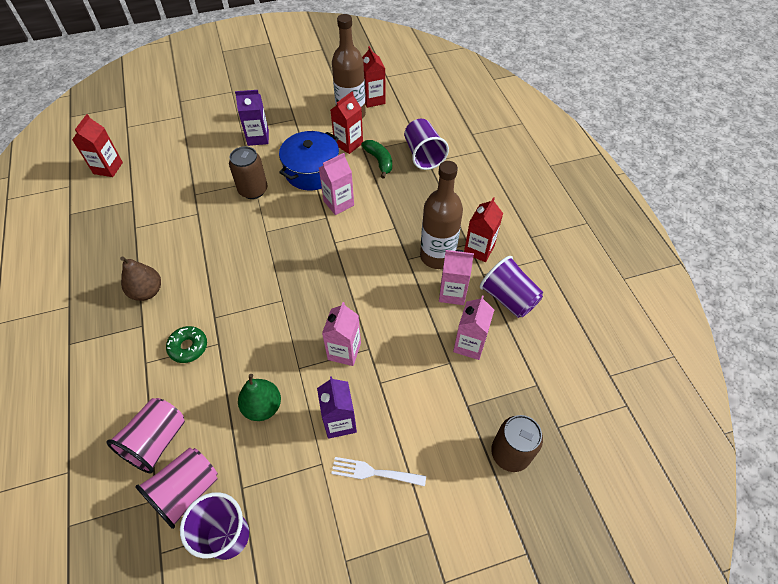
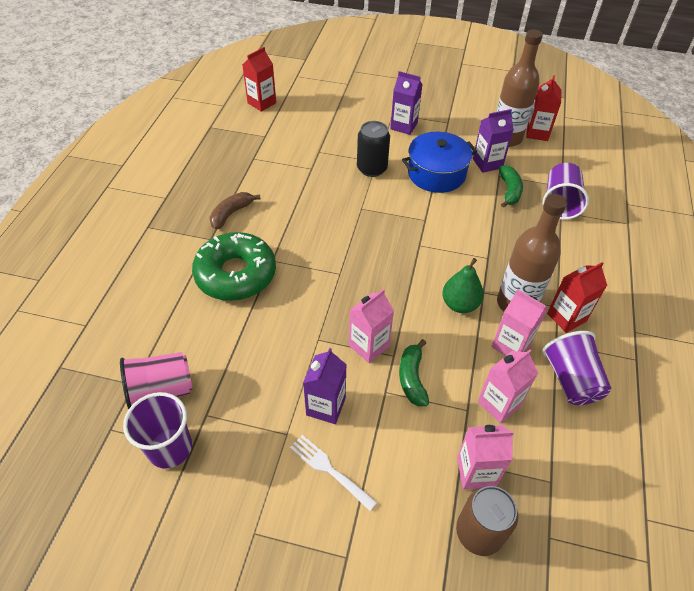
camera: 30 degrees right, 5 degrees down
(147, 291) = (231, 214): brown pear -> brown banana
(157, 441) = (164, 338): pink cup -> none
(188, 347) = (236, 274): green donut -> green donut, size x2.07
(253, 190) = (372, 168): brown can -> black can
(263, 406) = (266, 356): green pear -> green pear (460, 304)
(338, 203) = (445, 212): pink carton -> pink carton (476, 472)
(348, 144) = (487, 163): red carton -> purple carton
(394, 360) = (412, 378): none -> green banana

